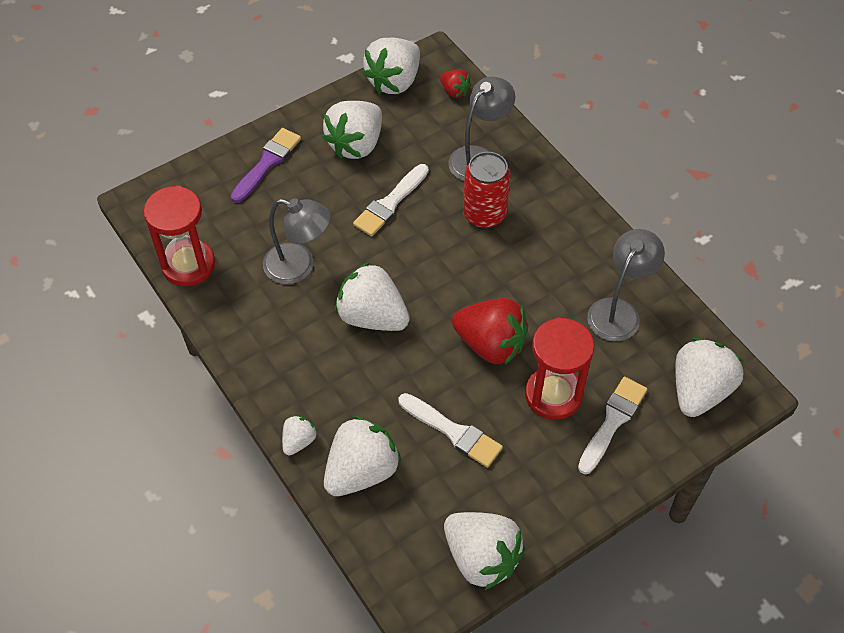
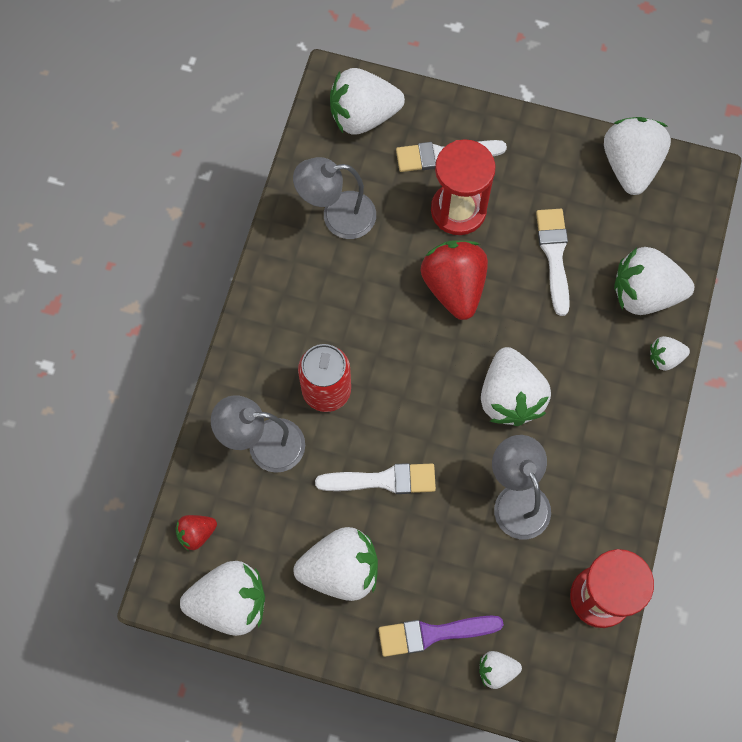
camera: 130 degrees left, 15 degrees up
(210, 179) = (496, 670): none -> white strawberry
(454, 91) = (196, 533): red strawberry -> red strawberry turned 120 degrees counterclockwise

